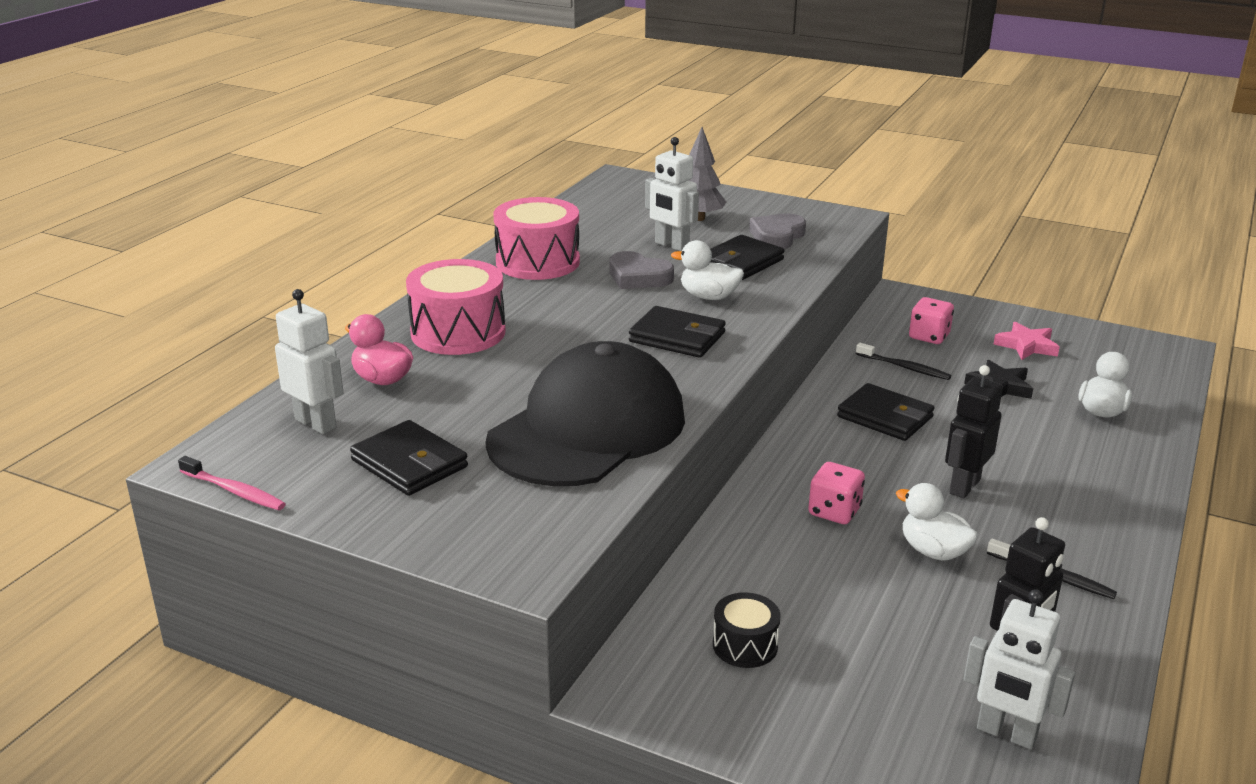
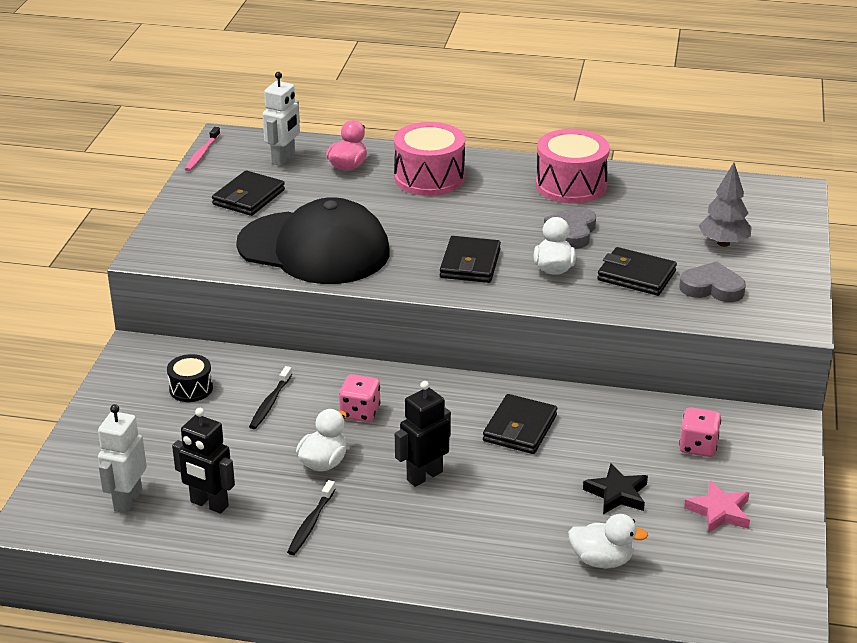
camera: 75 degrees right, 5 degrees up
(671, 245) = (649, 238): white robot -> none
(904, 367) = (621, 434): black toothbrush -> black toothbrush (270, 403)
(964, 486) = (424, 476): black robot -> black robot turned 60 degrees counterclockwise

